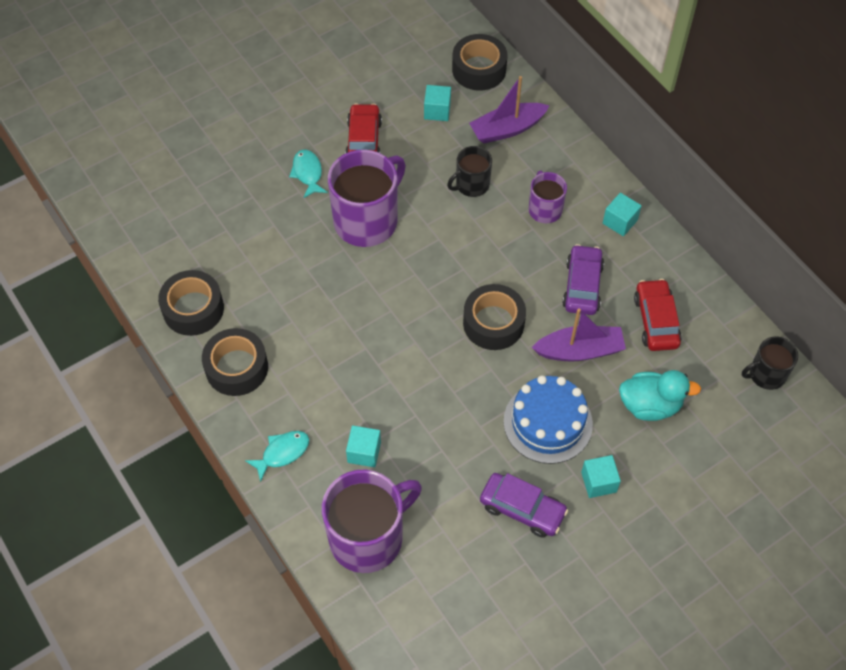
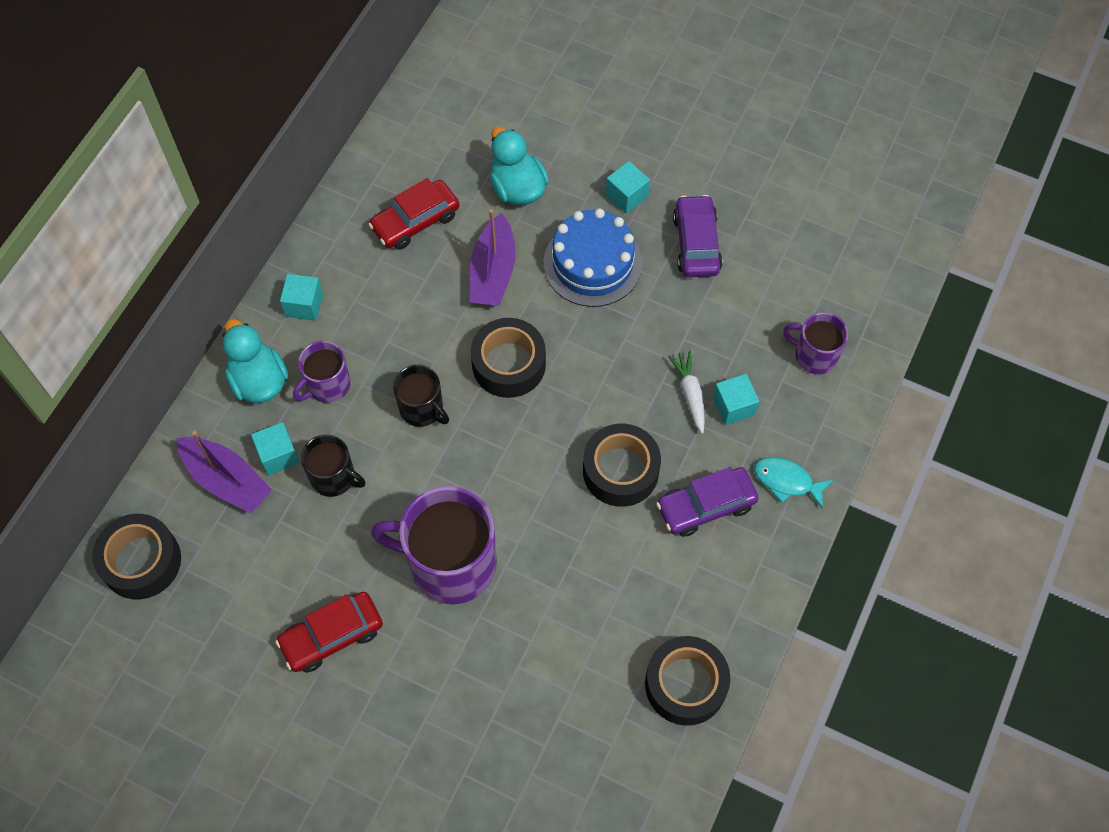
camera: 120 degrees left, 5 degrees up
(237, 368) = (725, 587): black tape -> black tape (620, 471)
(308, 173) = (419, 674): turquoise fish -> none
(368, 537) = (814, 355): purple mug -> purple mug, size x0.54
(393, 428) = (690, 393): none -> white carrot
(437, 111) = (237, 575): turquoise cube -> turquoise cube (278, 455)
(572, 173) = (259, 381): none -> turquoise duck
(579, 350) = (493, 272): purple boat -> purple boat turned 135 degrees counterclockwise
(582, 286) = (411, 304): purple car -> purple car (706, 506)
(766, 374) = (422, 110): black mug -> black mug (422, 409)

